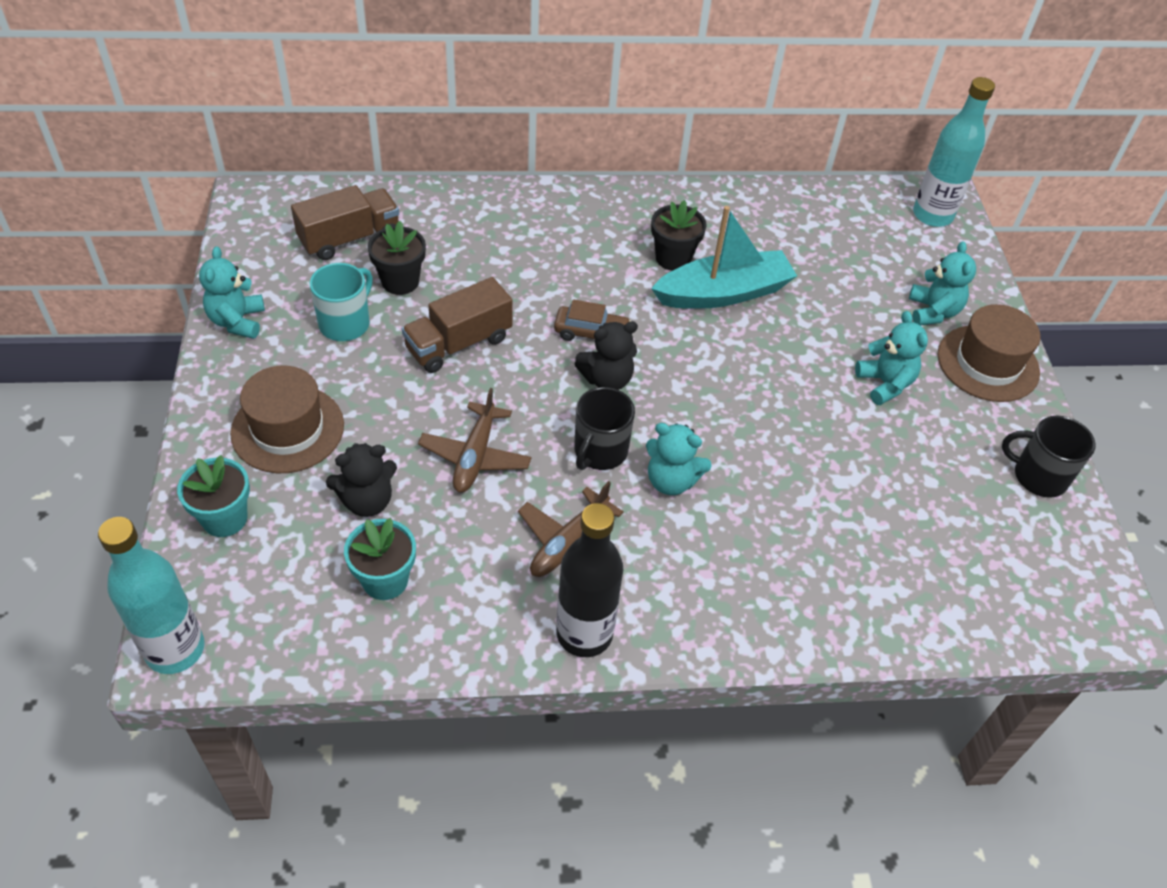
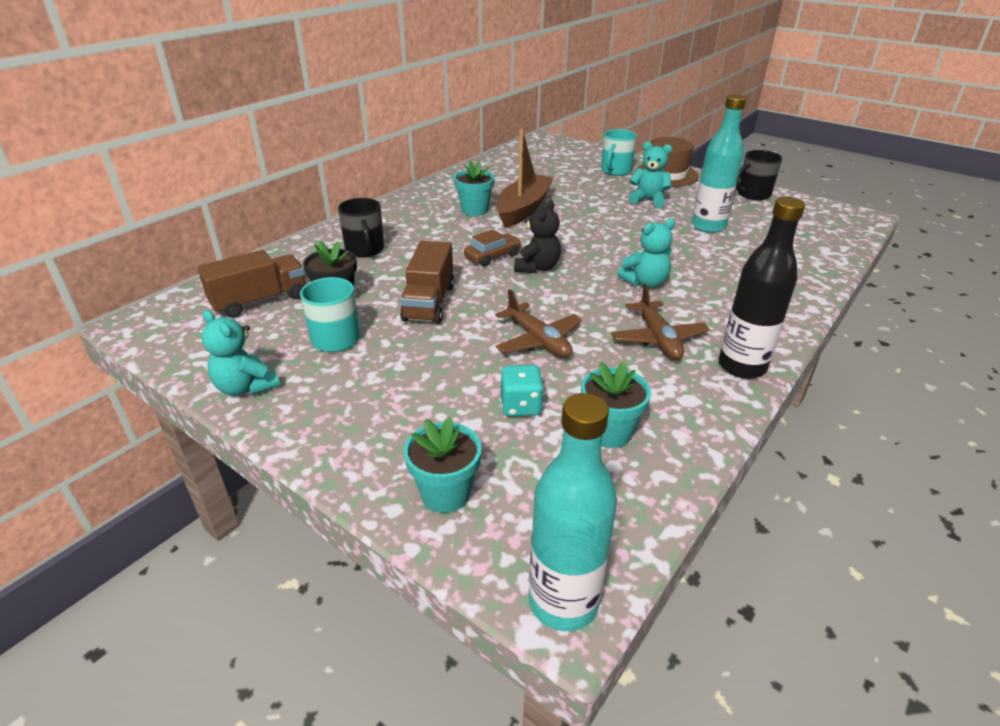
camera: 45 degrees left, 15 degrees down
(287, 429) = (396, 413): brown hat -> none
(350, 238) = (260, 301): brown truck -> brown truck turned 45 degrees clockwise
(367, 501) = (520, 406): black teddy bear -> turquoise dice
(600, 451) = (593, 295): black mug -> black mug (365, 250)
(673, 258) = (474, 210): black flower pot -> turquoise flower pot
(723, 293) = (523, 209): turquoise boat -> brown boat
(932, 215) = (552, 146): turquoise bottle -> turquoise bottle (708, 226)
(933, 312) = (615, 171): turquoise teddy bear -> turquoise mug

